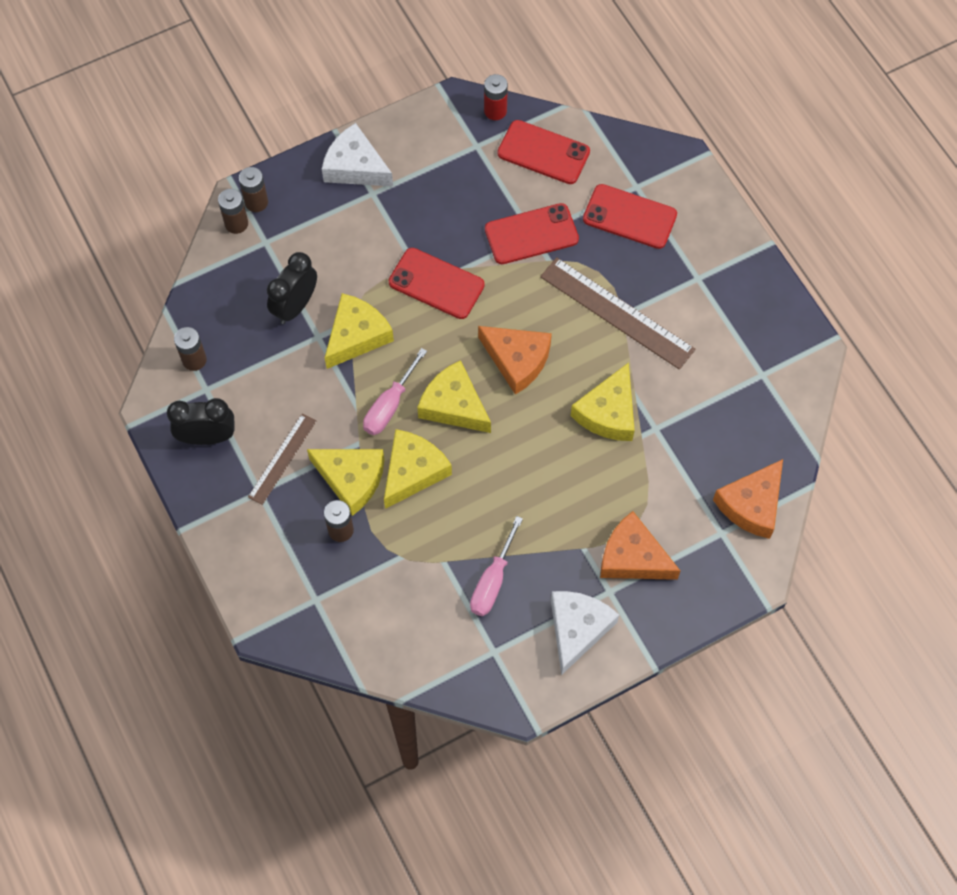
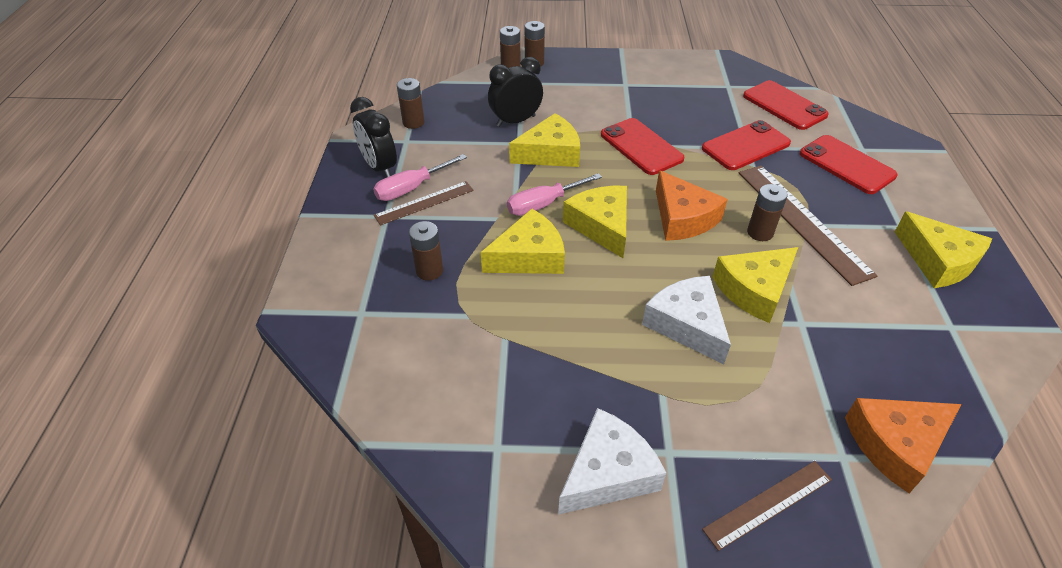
camera: 30 degrees right, 20 degrees down
(207, 437) = (379, 167): black clock -> black clock turned 150 degrees counterclockwise
(351, 479) = (470, 239): yellow cheese -> yellow cheese (938, 261)
(355, 167) = (622, 68): white cheese -> white cheese (687, 324)
(492, 581) = (542, 378): pink screwdriver -> pink screwdriver (411, 188)
(495, 111) = (755, 74): red battery -> none
(531, 234) = (745, 146): red phone -> red phone turned 45 degrees counterclockwise
(588, 345) = (760, 232): none -> brown battery
(633, 557) = (716, 430): orange cheese -> none
(687, 594) = (768, 504): none -> brown ruler

